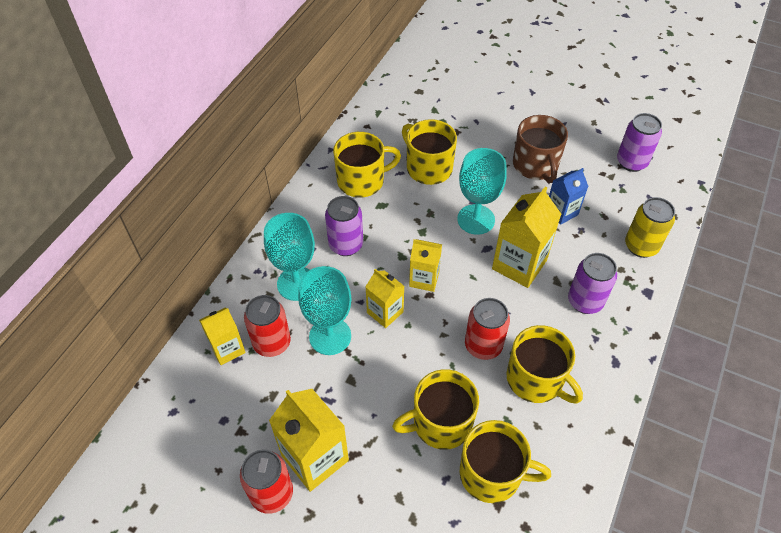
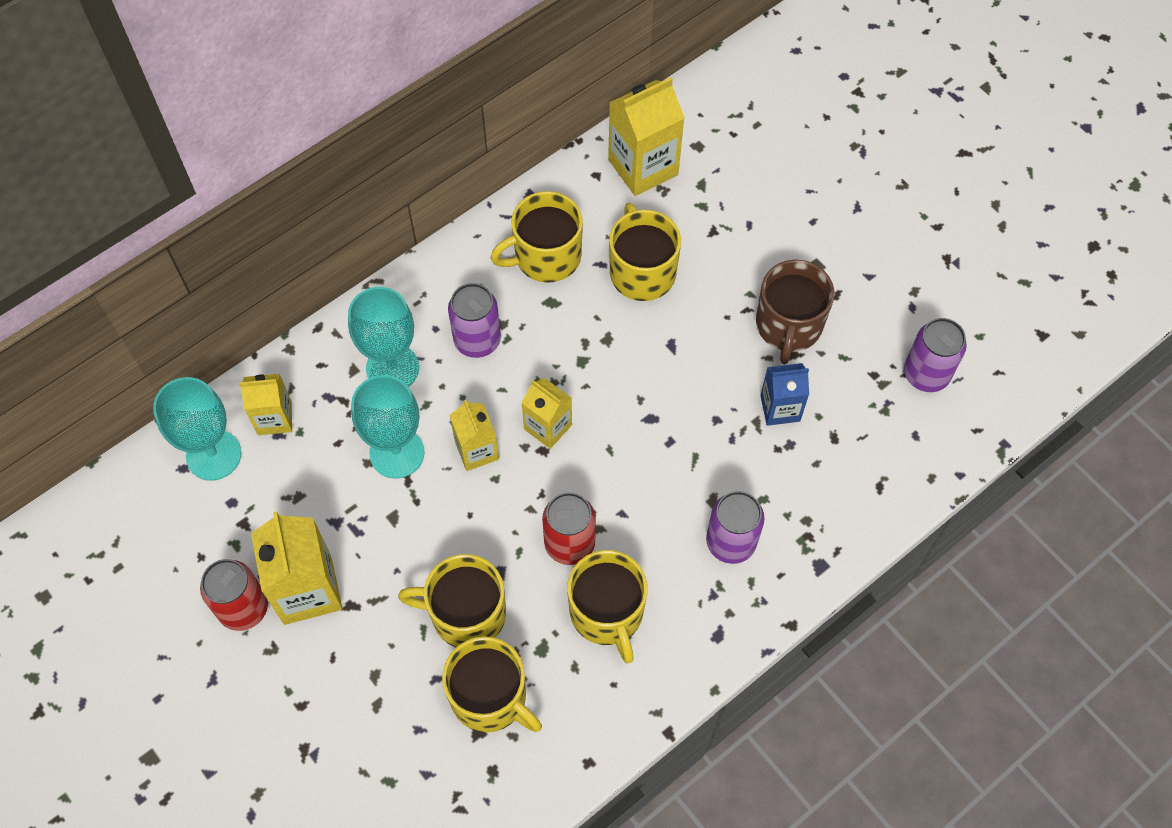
camera: 25 degrees right, 10 degrees up
(272, 343) = (327, 432): red can -> none
(362, 181) = (545, 256): yellow mug -> yellow mug turned 150 degrees clockwise
(476, 219) = (660, 372): turquoise goblet -> turquoise goblet (213, 455)
(519, 264) = (678, 458): yellow carton -> yellow carton (643, 167)
(641, 246) = (854, 500): yellow can -> none

